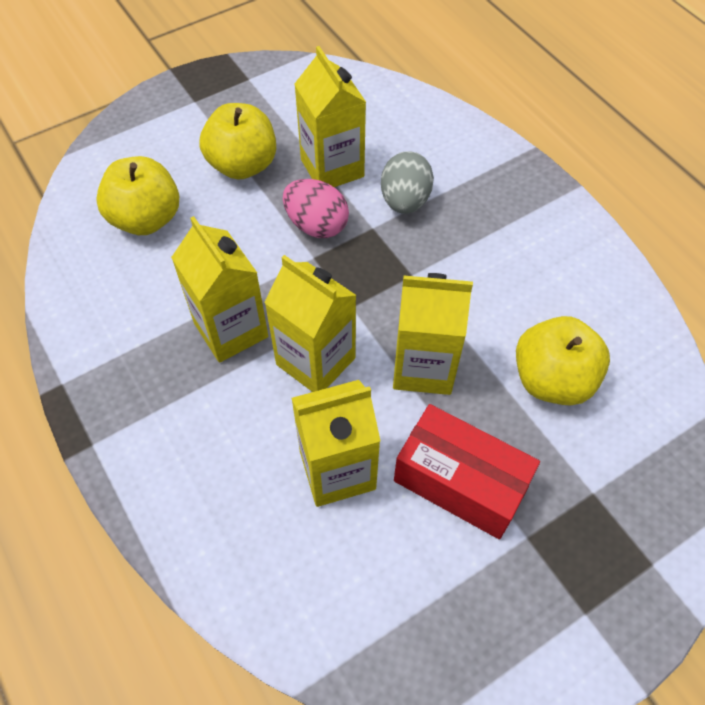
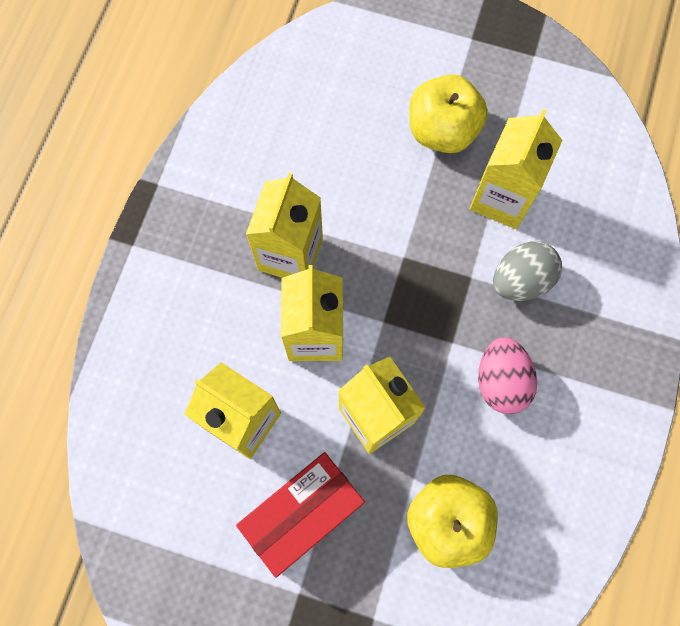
camera: 50 degrees right, 15 degrees up
(146, 219) = (331, 110): yellow apple -> none
(316, 225) = (435, 234): pink egg -> pink egg (501, 381)
(460, 482) = (303, 514): red box -> red box turned 60 degrees clockwise

